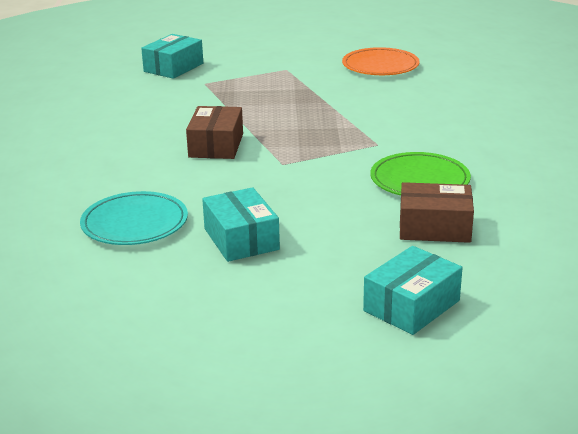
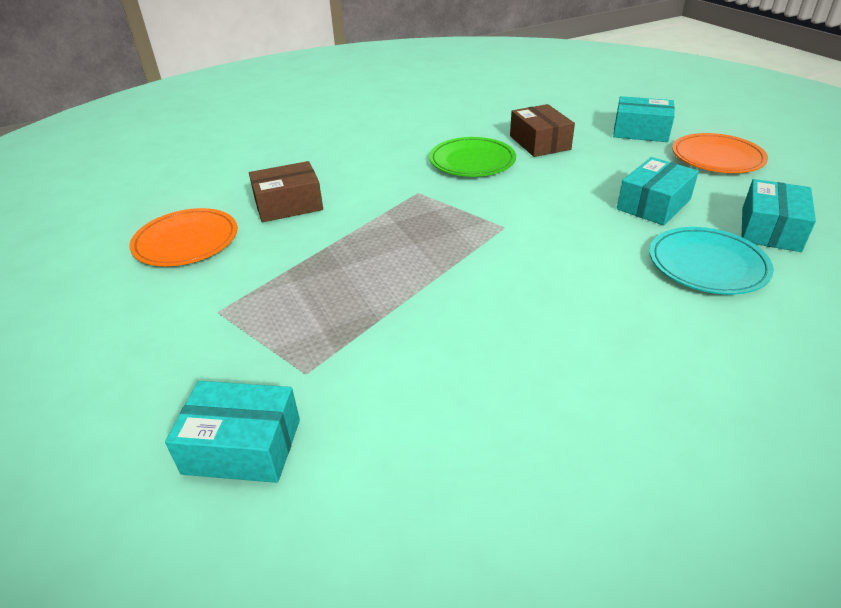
camera: 115 degrees left, 10 degrees up
(135, 278) = (770, 229): none -> turquoise box
(216, 145) = (503, 280): brown box -> brown box (288, 205)
(291, 325) = (717, 157): none -> orange plate

